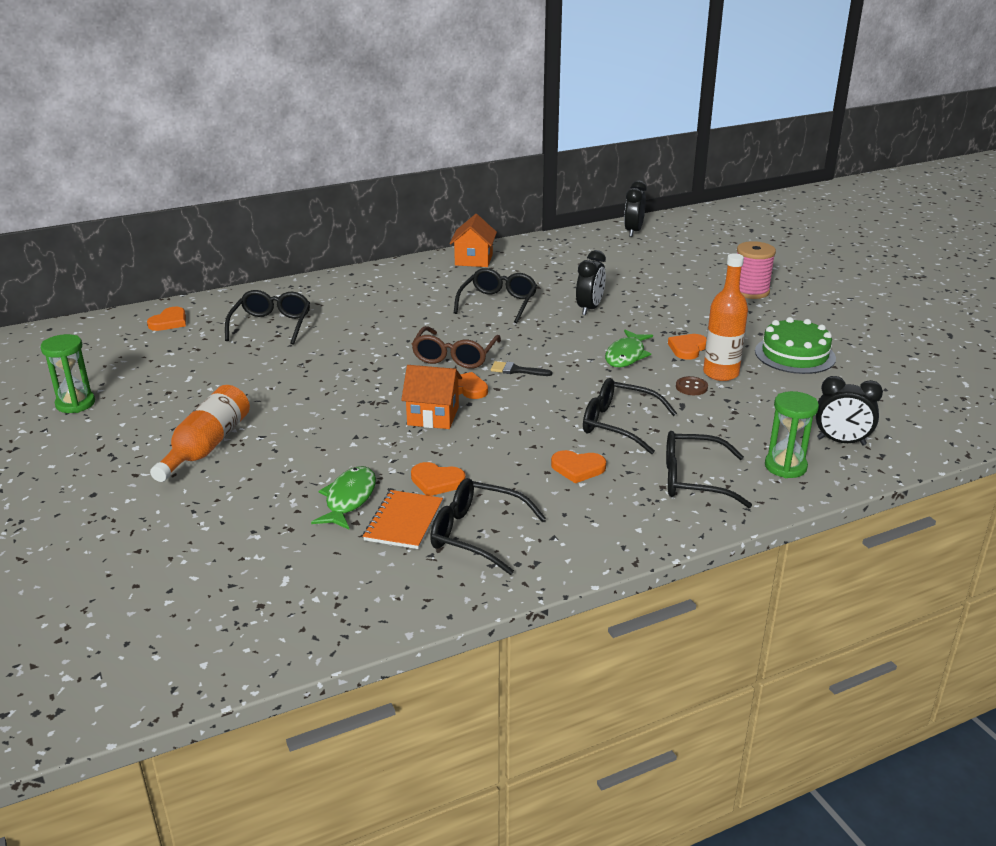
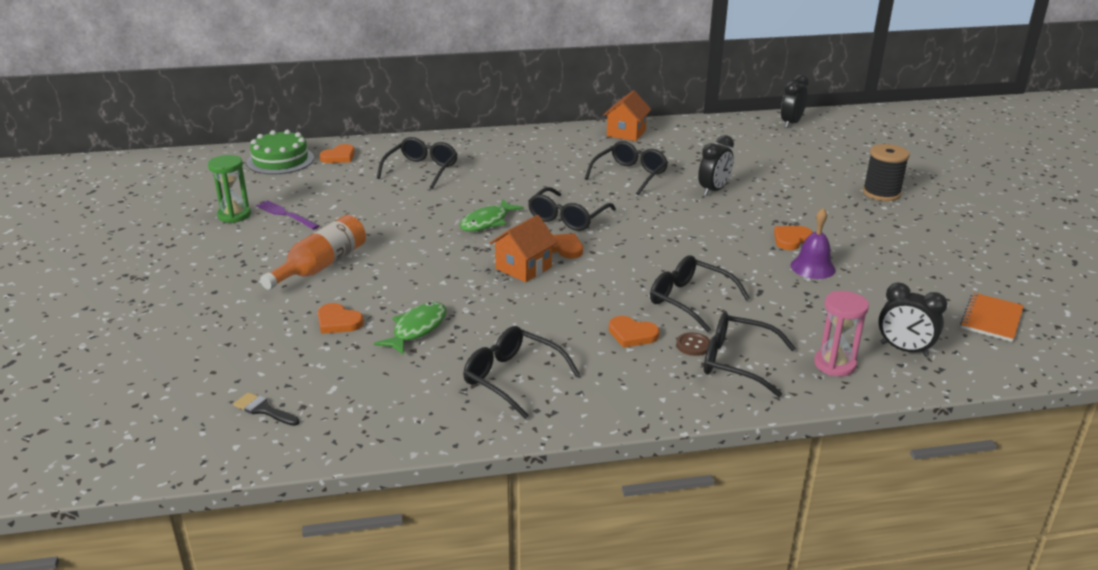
camera: 15 degrees right, 0 degrees up
(137, 395) = (286, 215): none -> purple fork
(404, 521) = (455, 356): orange notebook -> orange notebook (991, 319)
(433, 416) = (523, 268): orange house -> orange house turned 75 degrees counterclockwise
(436, 481) = (499, 326): orange heart -> orange heart (338, 322)
(454, 357) = (567, 218): brown glasses -> black glasses
(516, 370) = (618, 238): black brush -> black brush (264, 410)
(626, 355) = (728, 238): green fish -> green fish (487, 222)
(691, 387) = (777, 276): brown button -> brown button (693, 345)
(720, 373) = (812, 267): orange bottle -> purple bell
(750, 291) = (881, 193): pink spool -> black spool
(785, 467) = (834, 364): green hourglass -> pink hourglass
(794, 354) = (897, 259): green cake -> green cake (280, 160)

